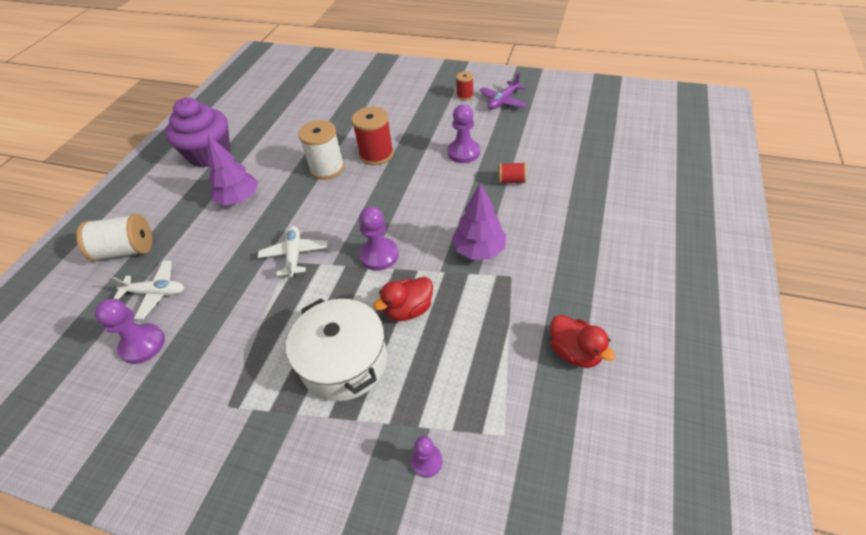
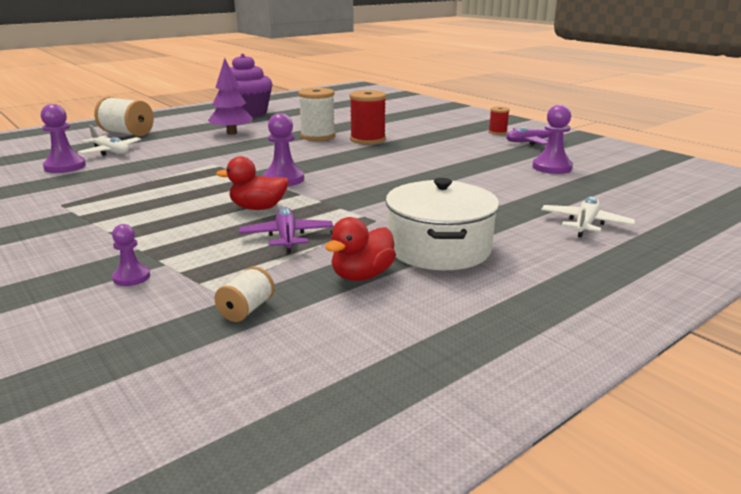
camera: 30 degrees right, 25 degrees down
(294, 255) = (223, 162): white plane -> white plane (585, 224)
(344, 361) = (166, 213): white pot -> white pot (439, 248)
(463, 152) = (446, 155): purple pawn -> purple pawn (552, 167)
(475, 336) = (287, 237): none -> purple plane
(479, 250) = (371, 200): purple tree -> none
(511, 180) = (466, 178): red spool -> none
(549, 440) = (246, 310): none -> white spool
(574, 352) = (362, 276): red duck -> red duck turned 45 degrees clockwise

